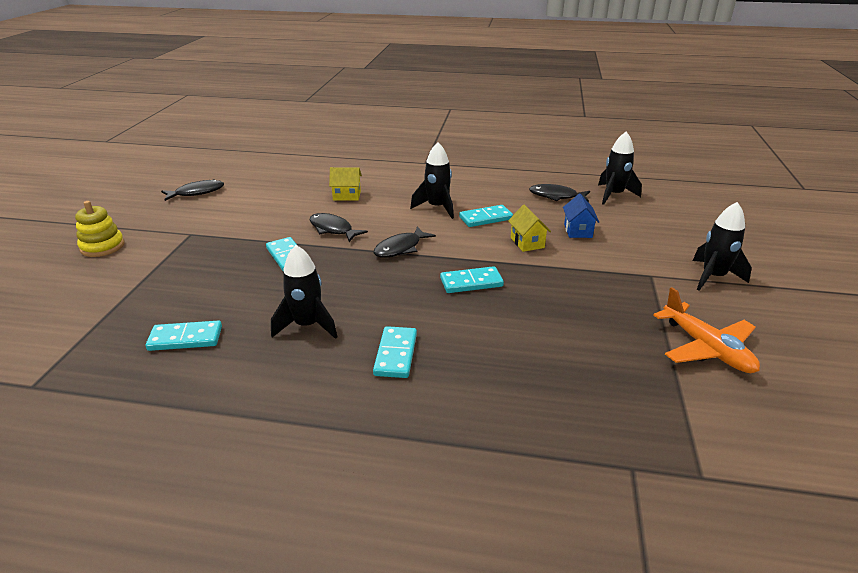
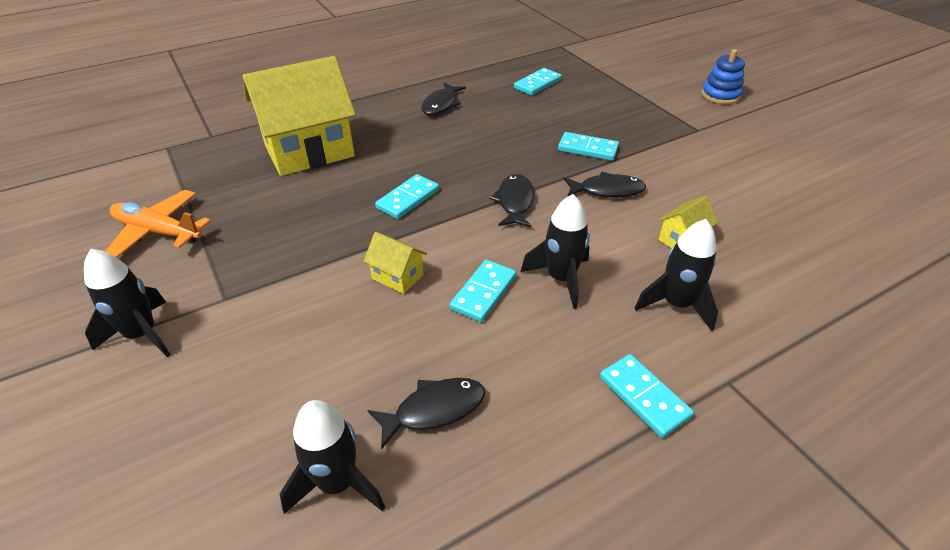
camera: 140 degrees right, 10 degrees up
(102, 246) = (720, 95): yellow stacking toy -> blue stacking toy
(197, 192) = (807, 163): black fish -> black fish (441, 104)
(307, 325) = (482, 117): black rocket -> black rocket (676, 304)
(396, 354) = (402, 127): turquoise domino -> turquoise domino (643, 397)
(518, 373) = (309, 151): none -> yellow house
(578, 231) = (349, 334): blue house -> none

